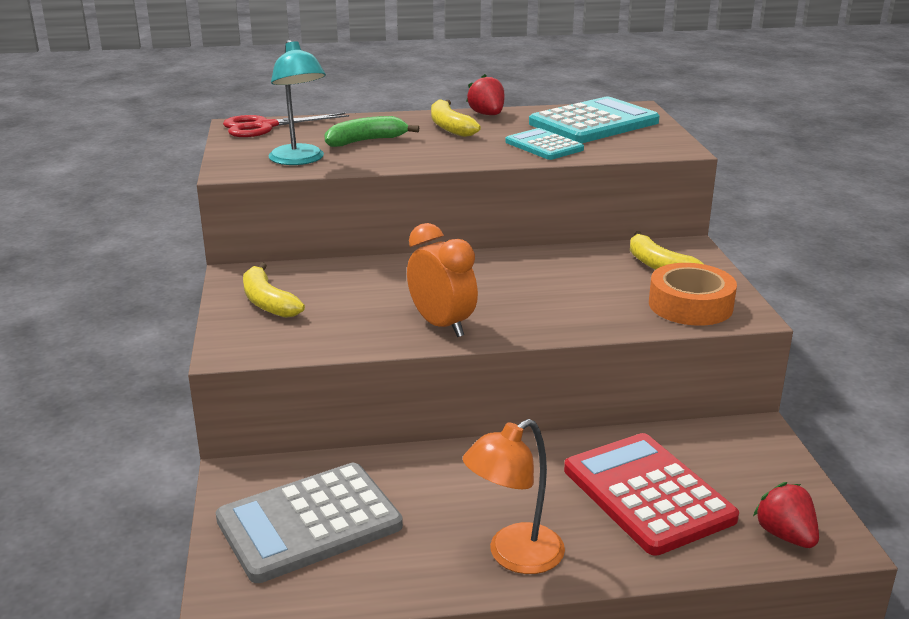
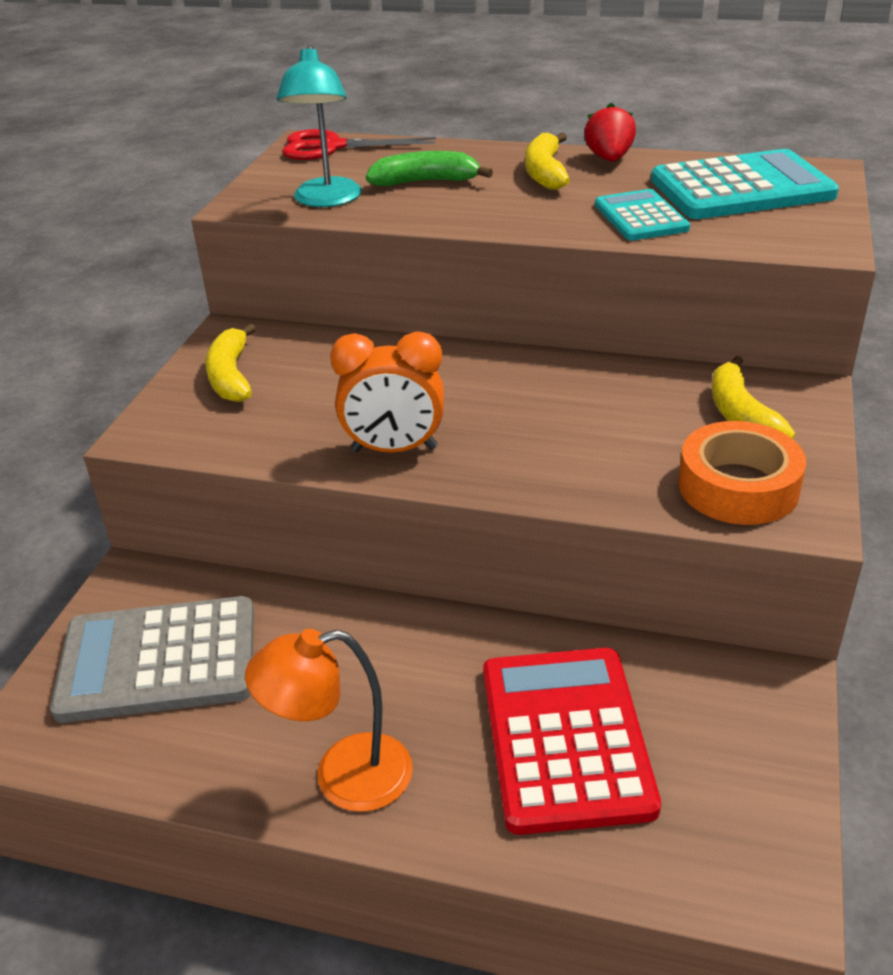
camera: 25 degrees right, 10 degrees up
(441, 325) = (394, 449): orange clock -> orange clock turned 105 degrees clockwise
(785, 535) = (710, 862): red strawberry -> none

